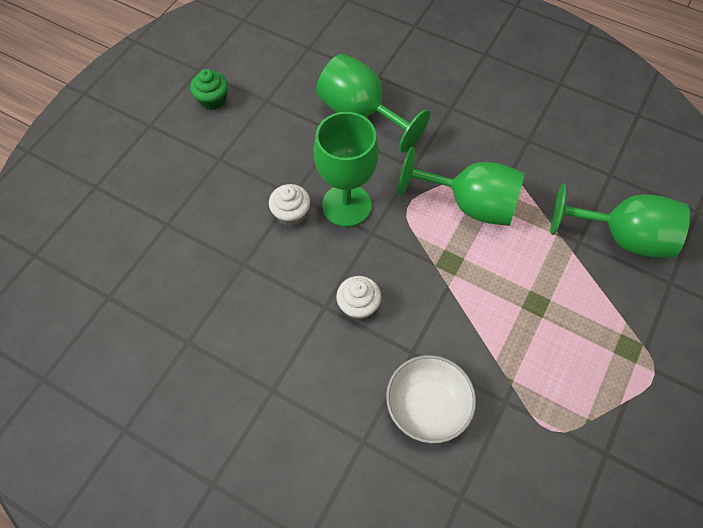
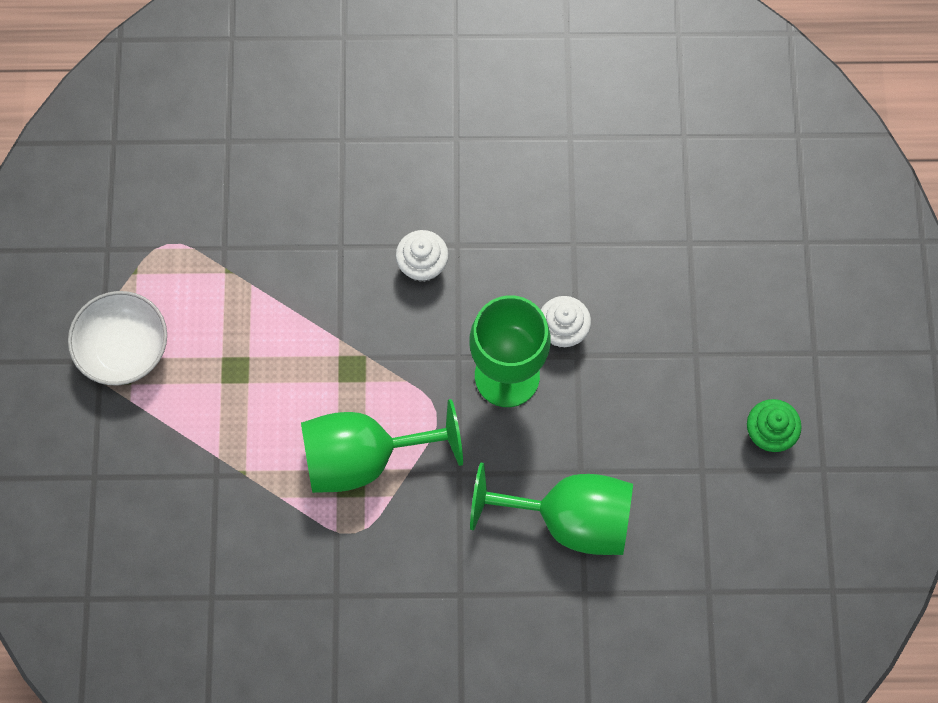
camera: 150 degrees right, 10 degrees up
(427, 406) = (298, 202): white bowl -> white bowl (124, 348)
(622, 237) = (167, 509): green goblet -> none

